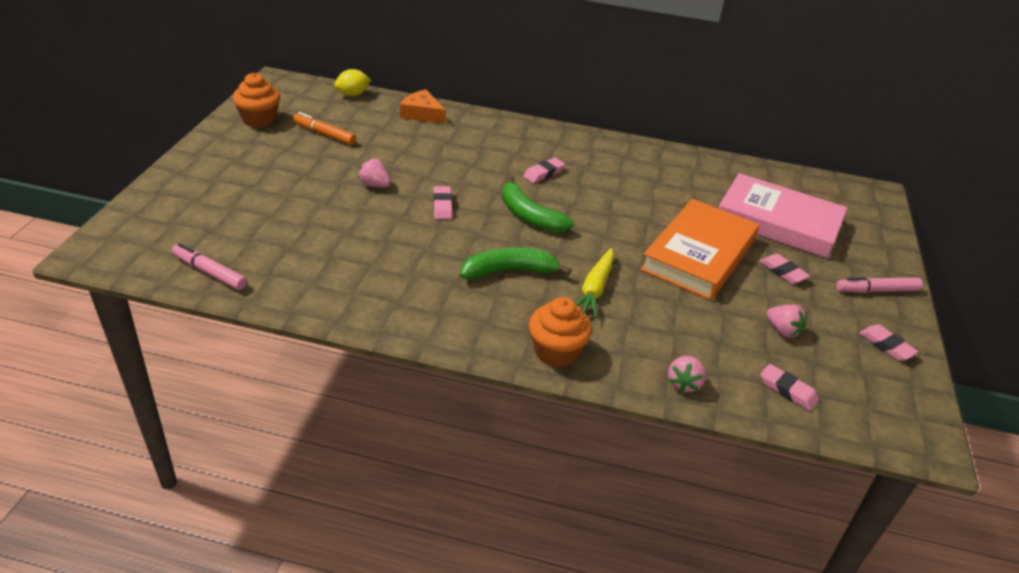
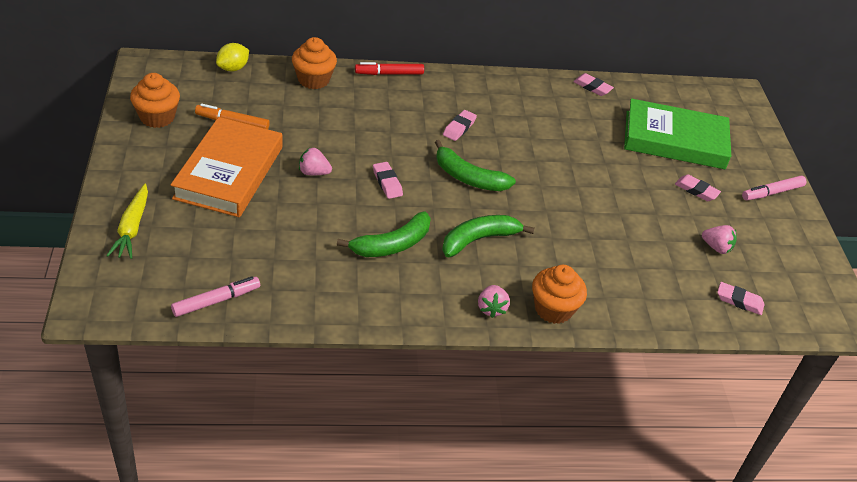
camera: 20 degrees left, 5 degrees up
(209, 272) = (216, 301): pink marker -> pink marker turned 135 degrees clockwise
(414, 258) = (392, 244): none -> green banana
(422, 114) = (313, 80): orange cheese -> orange cupcake
(498, 120) = (389, 74): none -> red marker
(595, 289) = (557, 241): yellow carrot -> yellow carrot (132, 227)
(683, 383) = (662, 314): pink strawberry -> pink strawberry (491, 308)
(698, 255) = (625, 188): orange book -> orange book (229, 172)
(778, 222) = (674, 140): pink book -> green book
(886, 345) = (795, 243): pink eraser -> pink eraser (592, 87)

